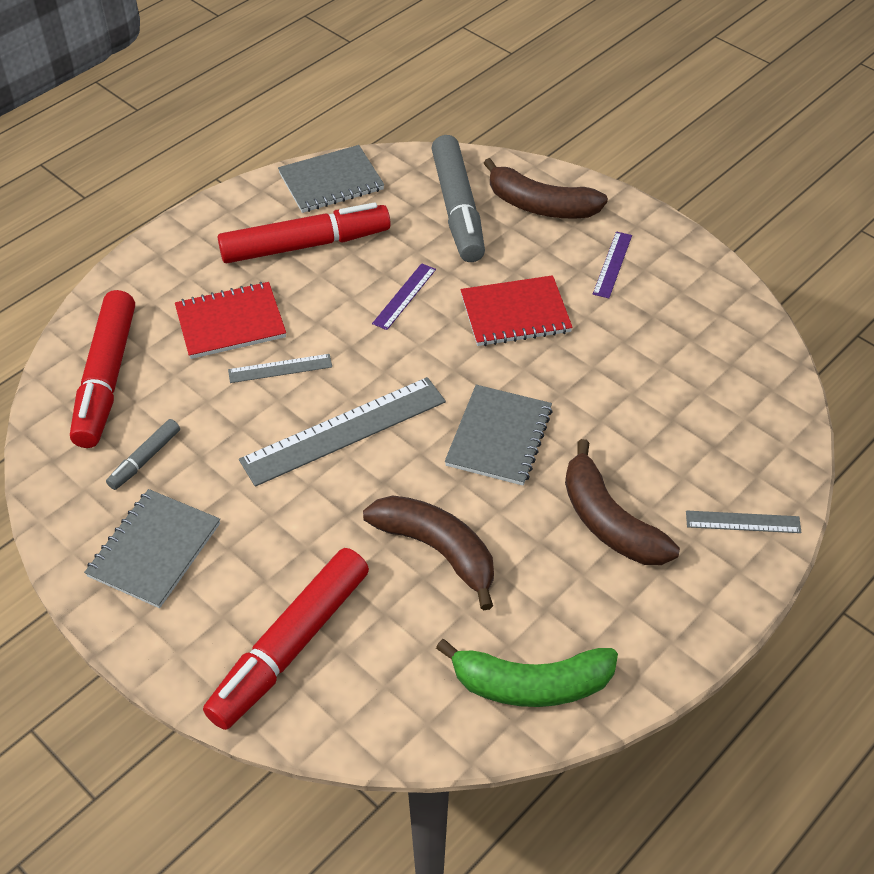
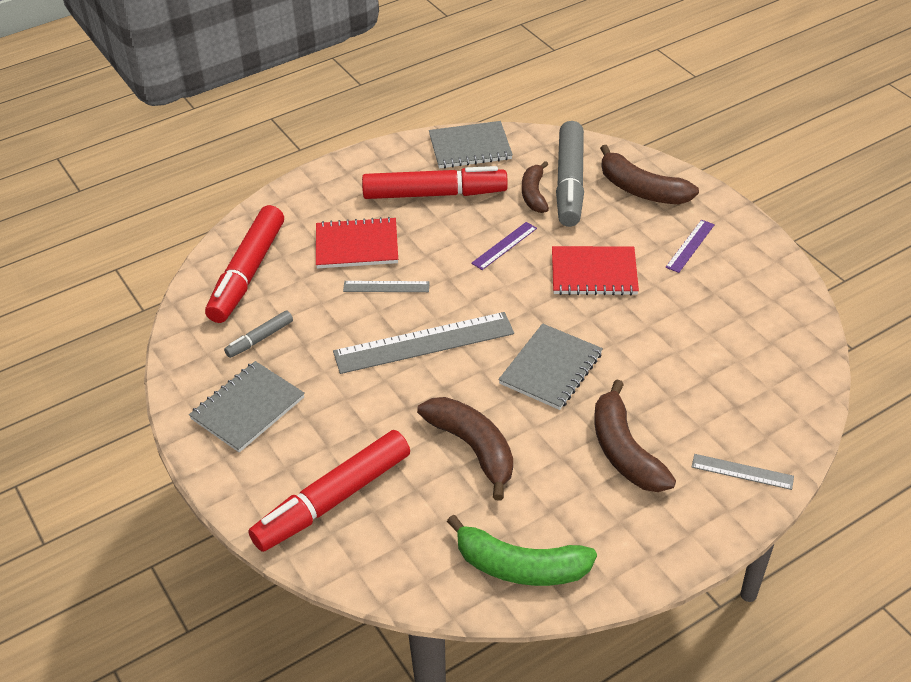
camera: 15 degrees right, 5 degrees down
(421, 228) = (534, 194): none -> brown banana

